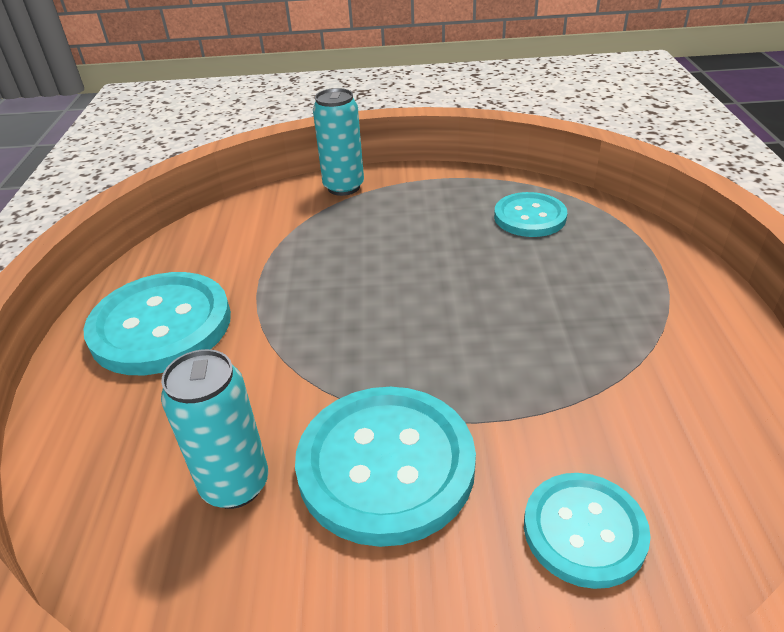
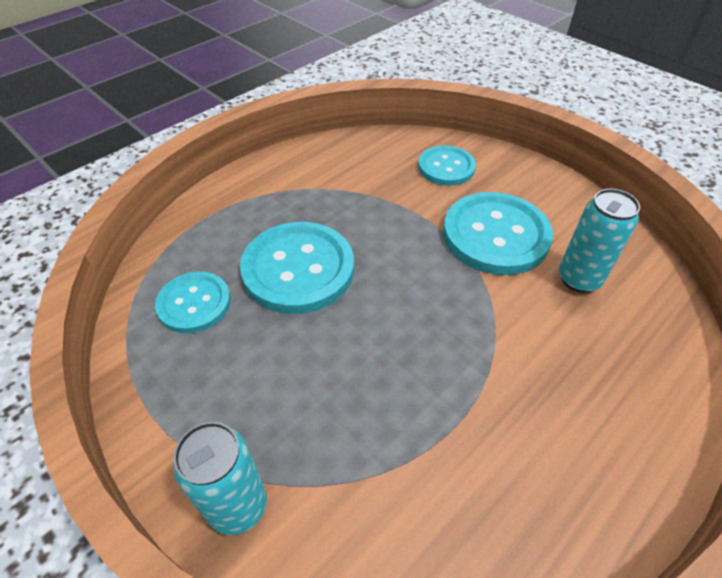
camera: 135 degrees left, 10 degrees up
(161, 326) = (569, 446): turquoise button -> turquoise button (298, 269)

